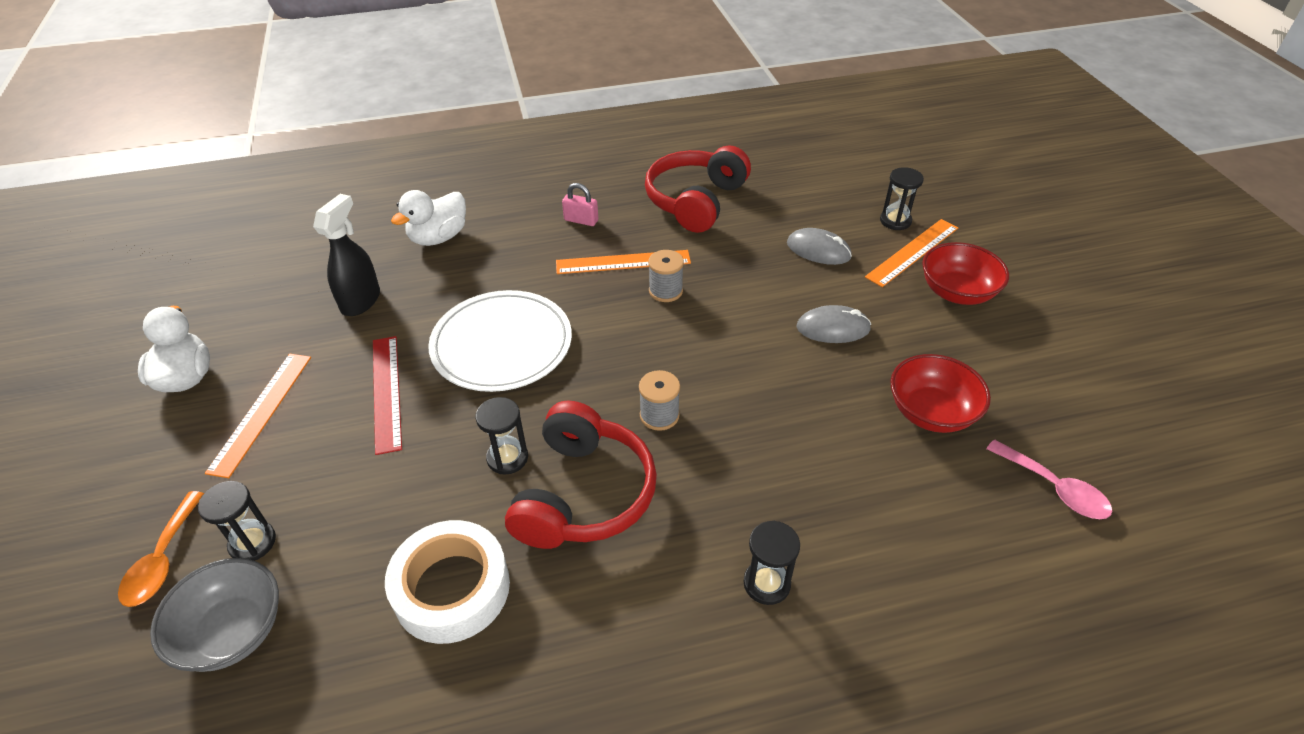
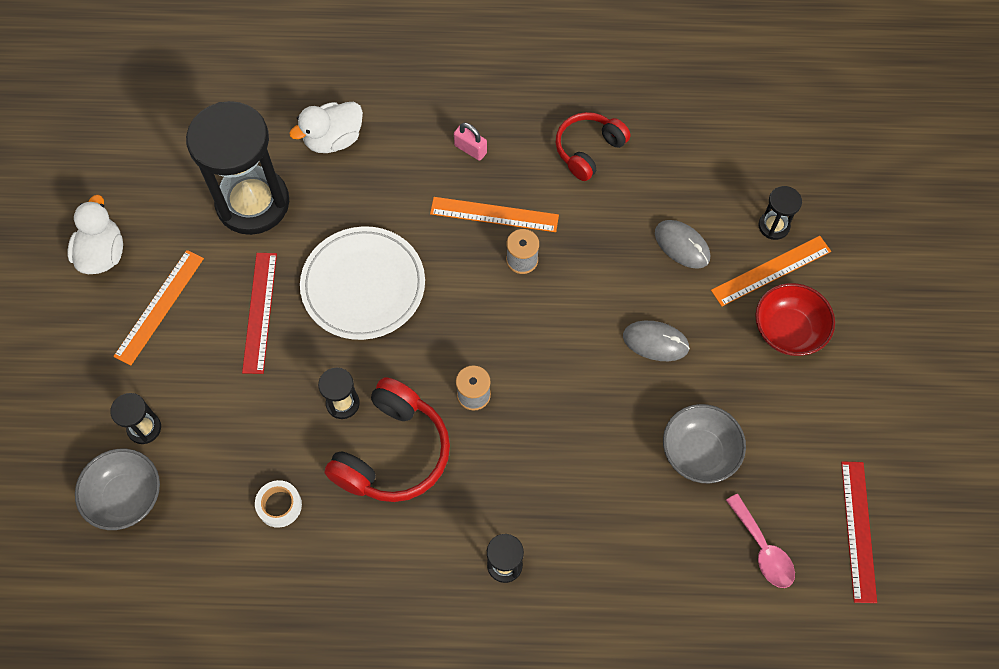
camera: 15 degrees right, 20 degrees up
(163, 559) = (81, 425): orange spoon -> none
(361, 301) = (253, 203): black spray bottle -> black hourglass
(452, 588) = (279, 505): white tape -> white tape, size x0.52
(695, 201) = (588, 150): red headphones -> red headphones, size x0.66
(931, 412) = (699, 452): red bowl -> grey bowl
(1141, 445) = (858, 530): none -> red ruler

